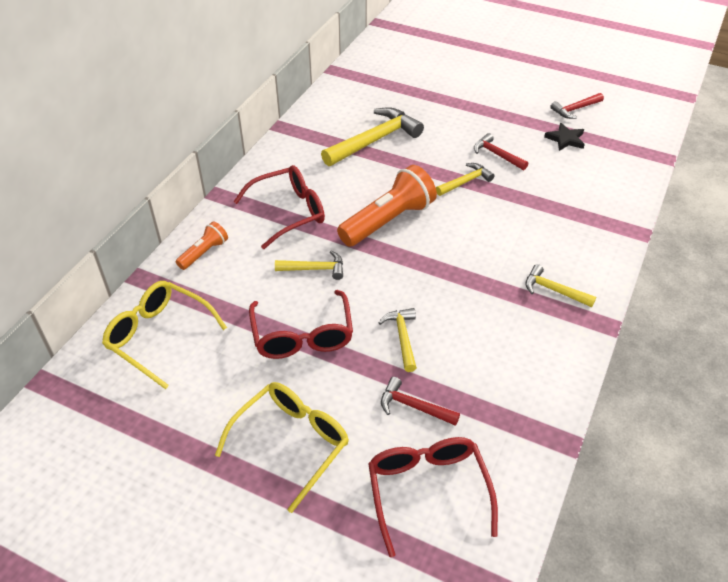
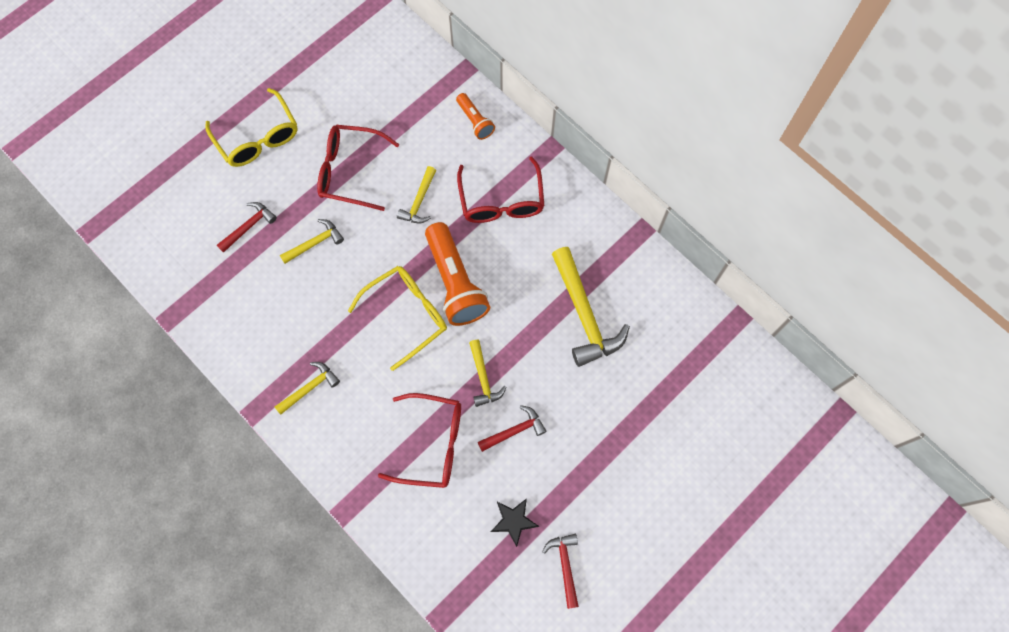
camera: 110 degrees right, 25 degrees up
(159, 336) = (394, 73): yellow glasses -> yellow glasses (406, 315)
(402, 338) = (315, 243): yellow hammer -> yellow hammer turned 45 degrees counterclockwise
(428, 491) = (180, 210): red glasses -> red glasses (431, 444)

